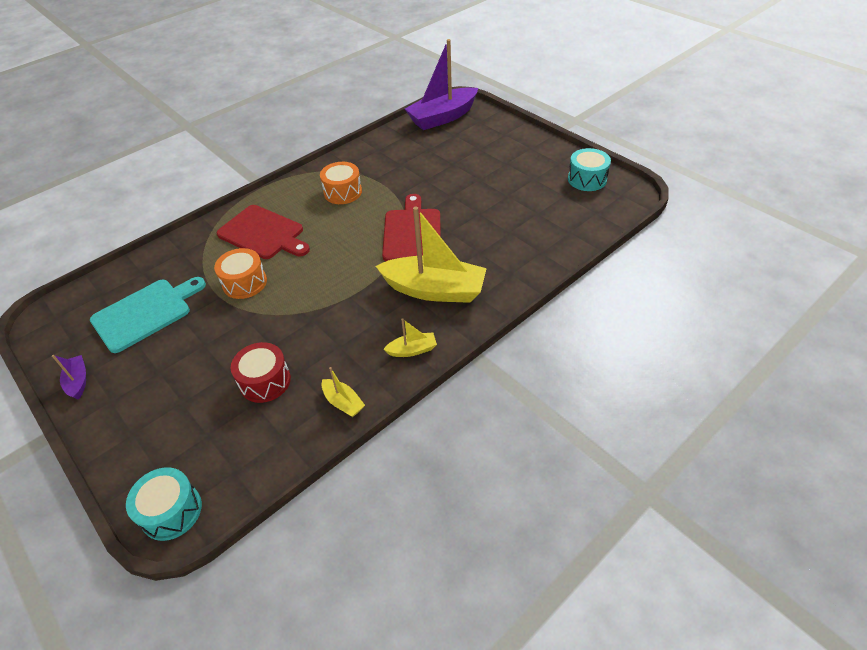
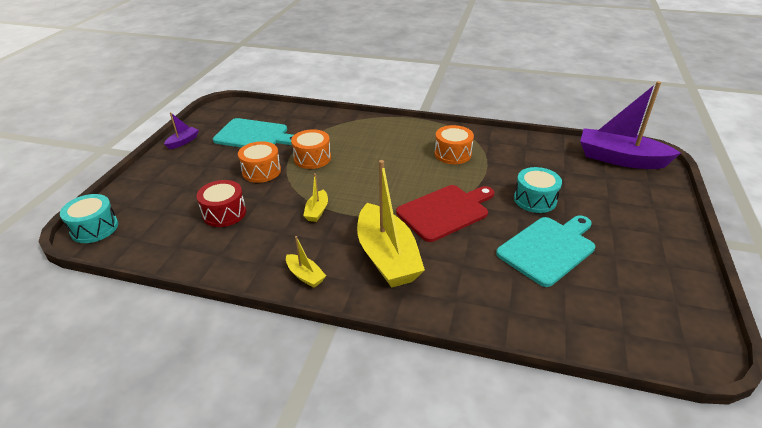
camera: 55 degrees right, 10 degrees down
(223, 329) = (261, 171): none -> orange drum
(263, 233) = (368, 142): red cutting board -> none
(343, 402) = (225, 262): yellow boat -> yellow boat (317, 211)
(500, 203) = (548, 248): none -> turquoise cutting board
(587, 179) = (671, 300): turquoise drum -> turquoise drum (535, 200)

